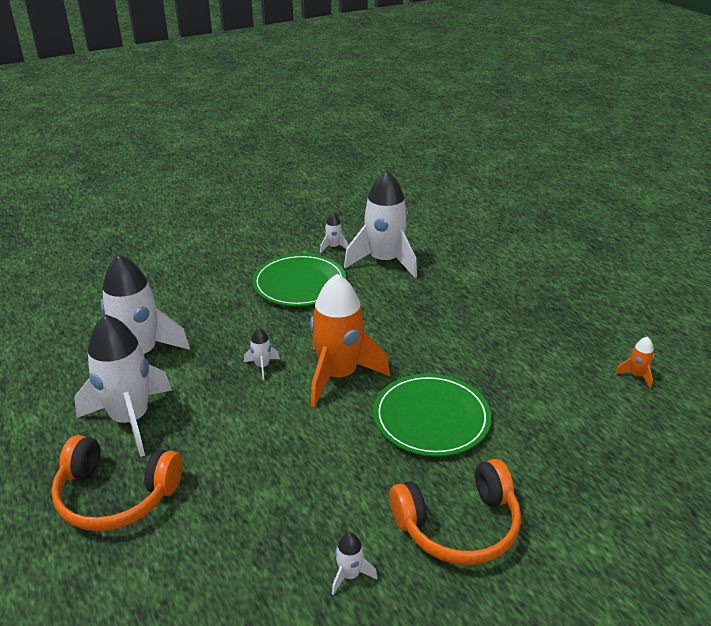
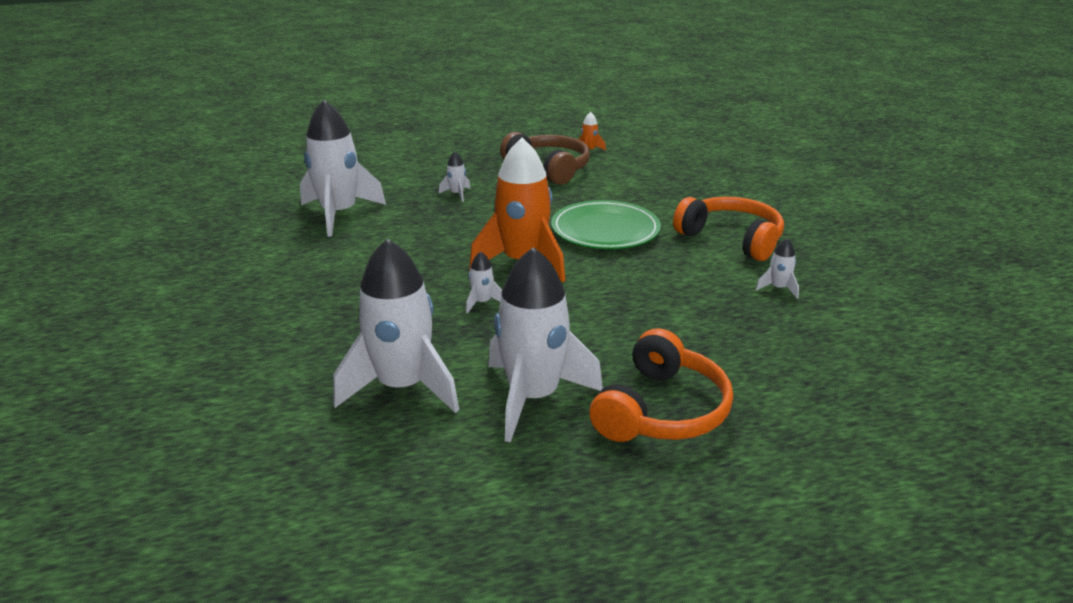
camera: 75 degrees left, 5 degrees down
(299, 284) = (338, 265): green plate -> none
(333, 247) = (279, 237): white rocket -> white rocket (457, 194)
(459, 526) = (731, 239): orange headphones -> orange headphones turned 45 degrees counterclockwise
(560, 354) = (549, 168): none -> brown headphones

